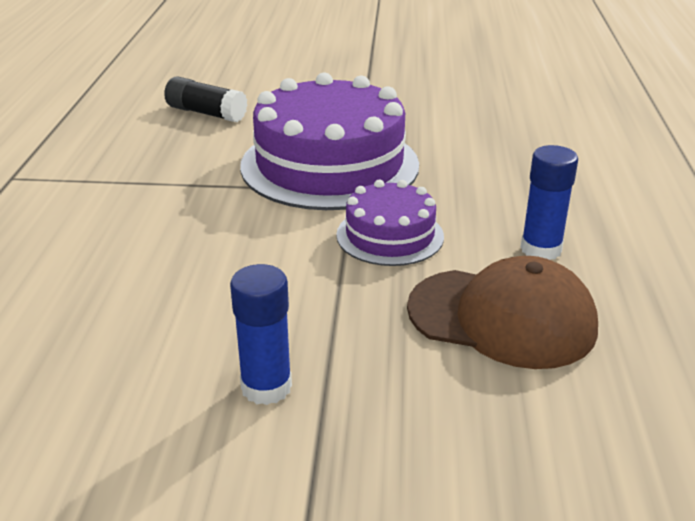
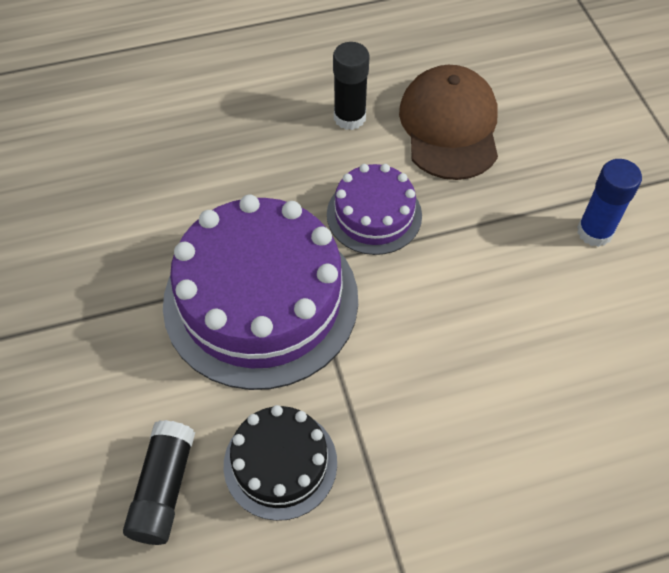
camera: 110 degrees left, 25 degrees up
(182, 151) = (280, 463): none -> black cake
(541, 249) = (349, 117): blue glue stick -> black glue stick

